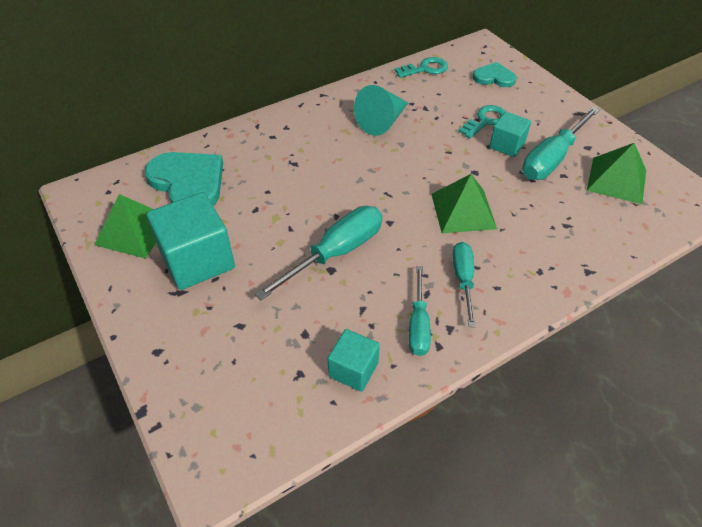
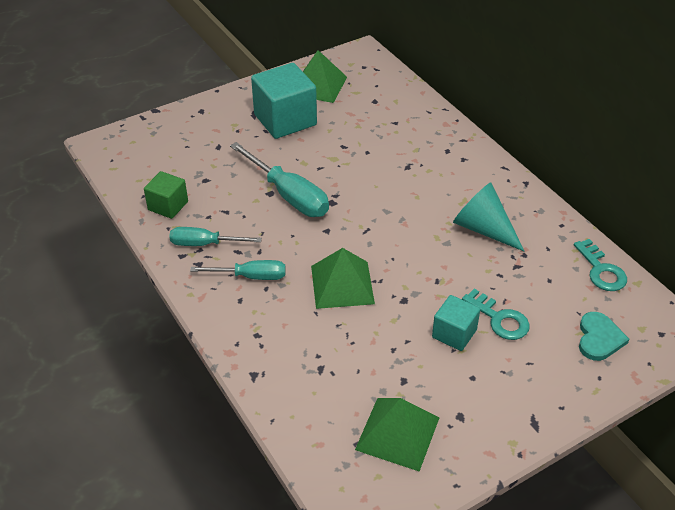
camera: 90 degrees right, 5 degrees down
(188, 182) = (376, 106): turquoise heart -> none
(353, 370) = (168, 206): turquoise cube -> green cube
(552, 158) = (433, 374): turquoise screwdriver -> none

